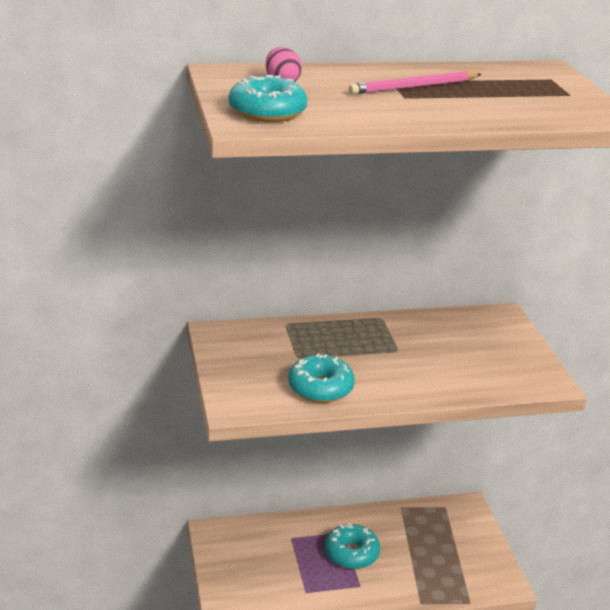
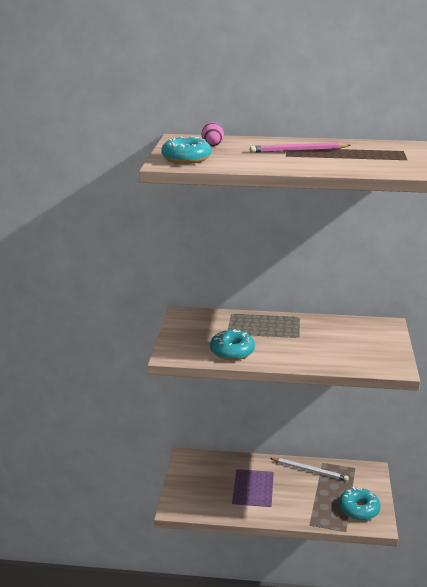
camera: 20 degrees right, 5 degrees down
(351, 553) = (274, 485): turquoise donut -> turquoise donut (359, 509)
(389, 522) = (309, 470): none -> white pencil

